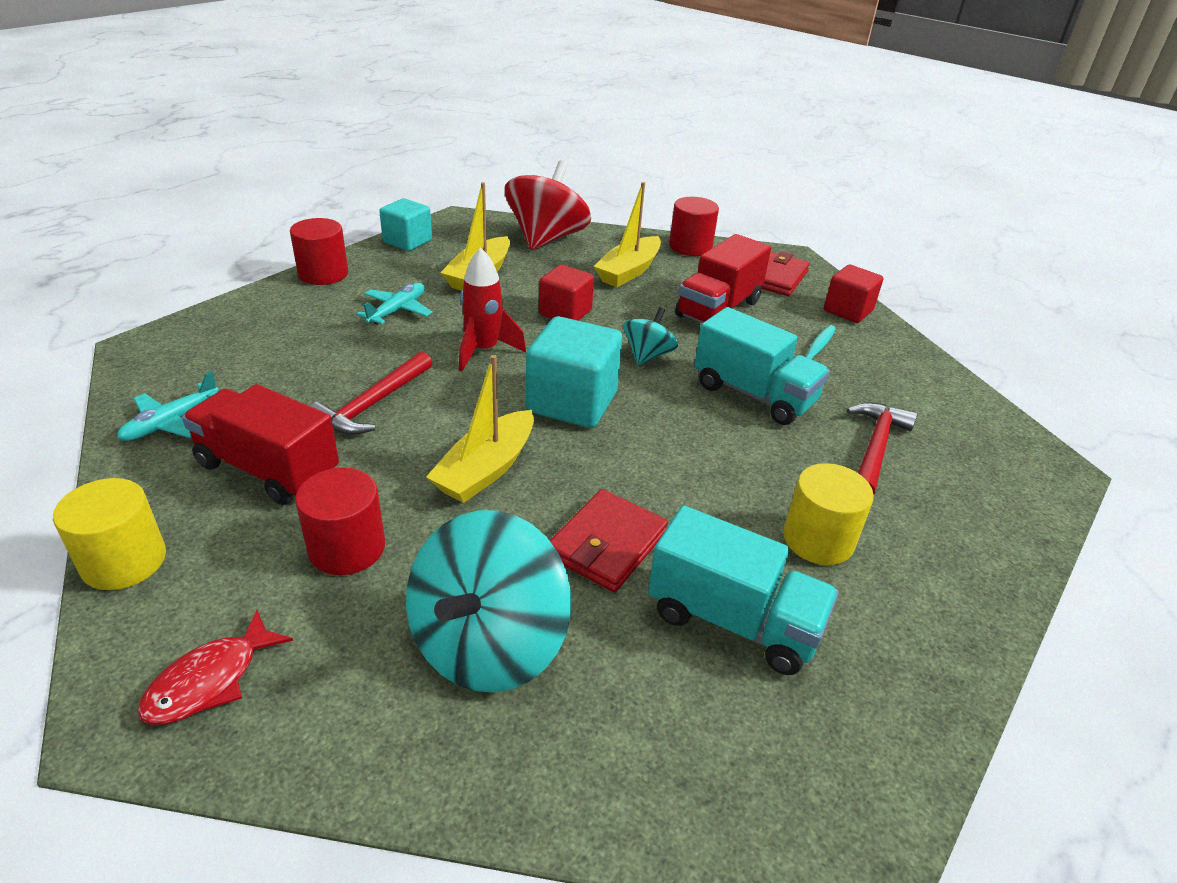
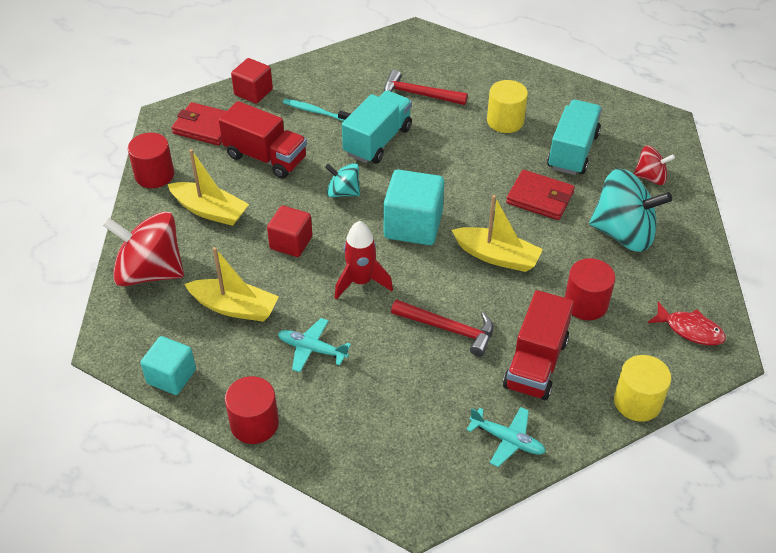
camera: 95 degrees left, 10 degrees up
(644, 742) = (650, 177): none -> red spinning top

